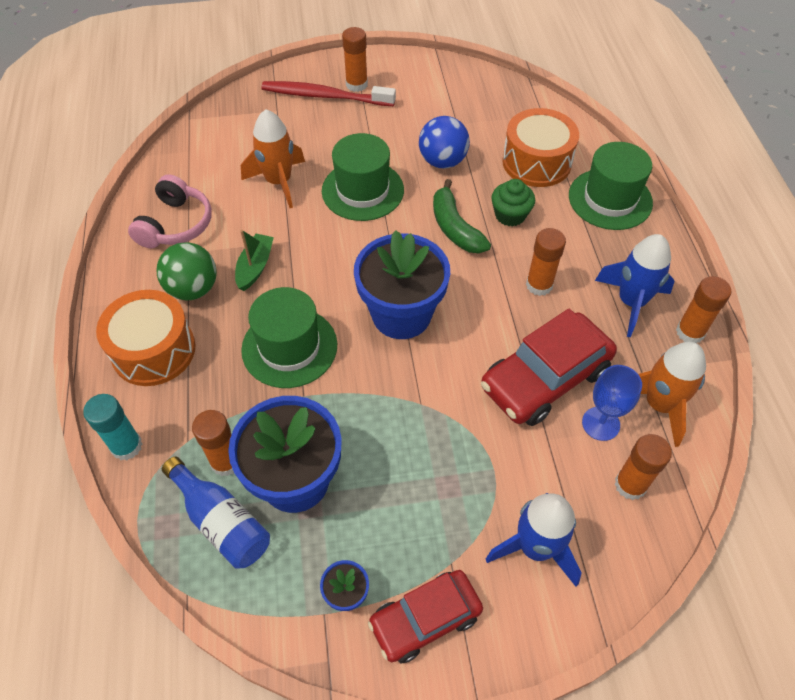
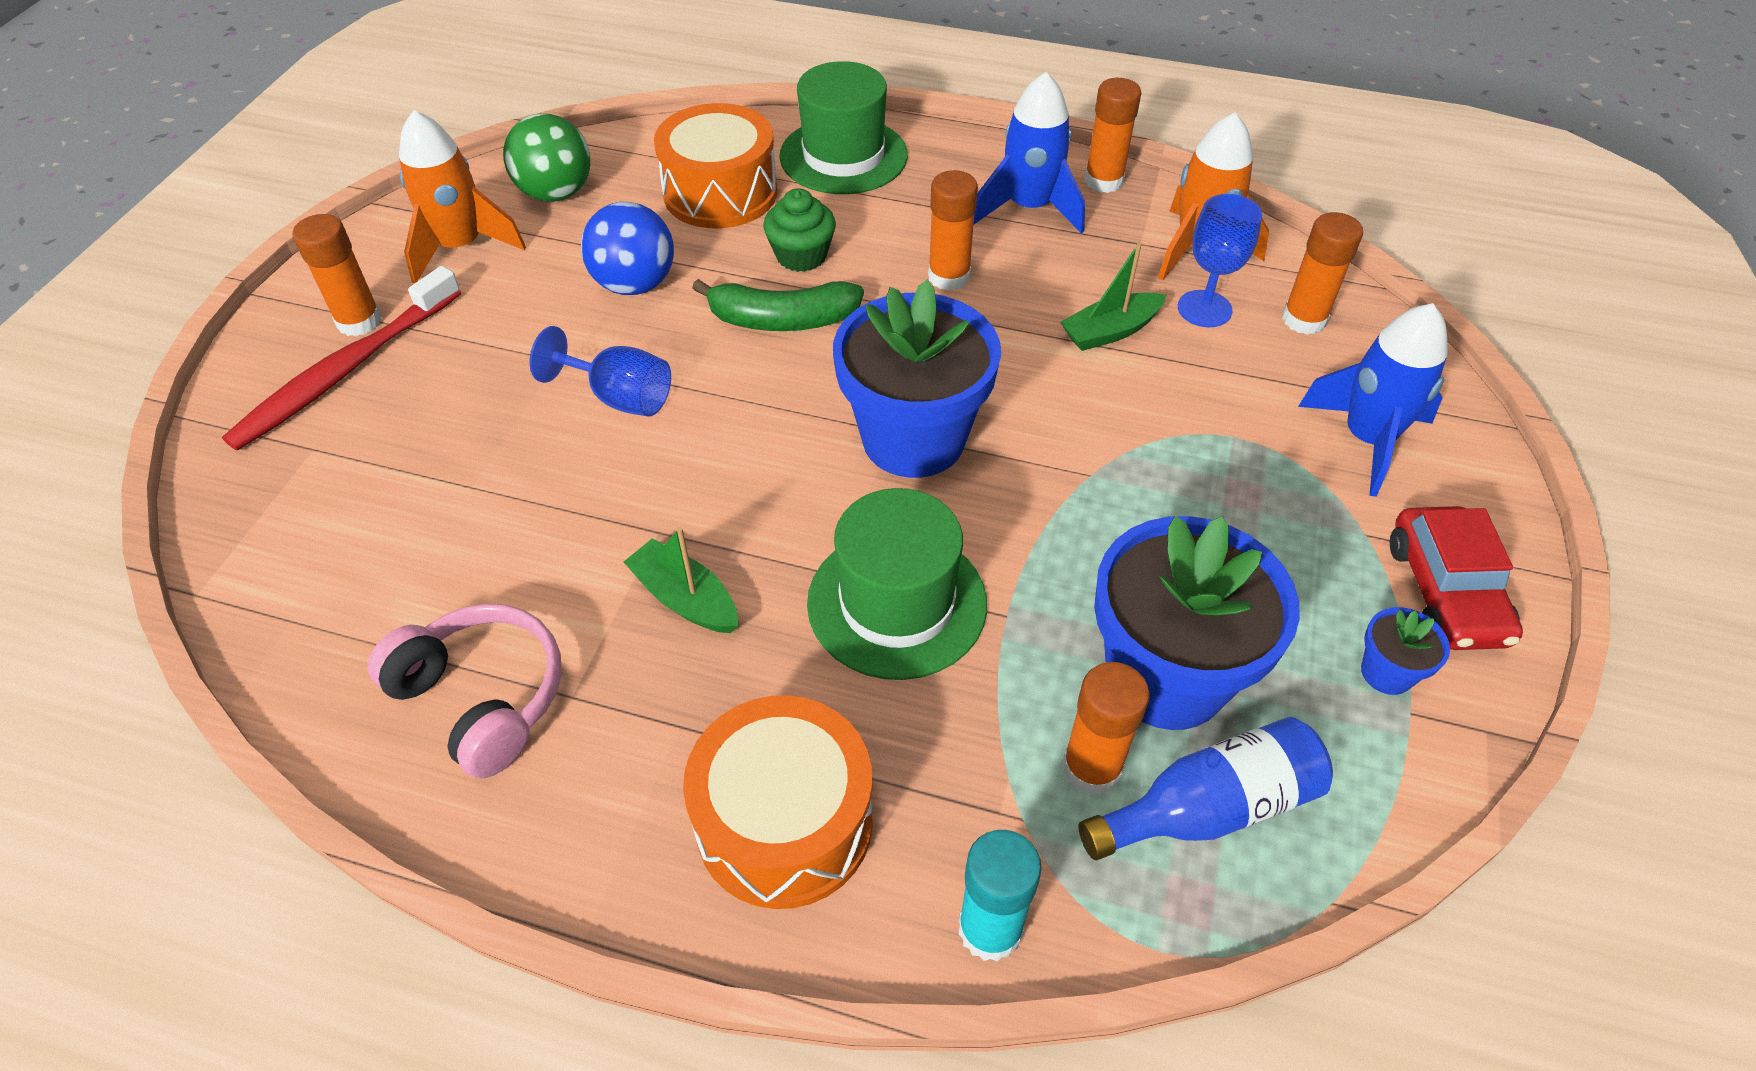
camera: 65 degrees left, 5 degrees down
(193, 289) = (672, 712): green ball -> green ball (556, 193)
(279, 182) = (504, 502): orange rocket -> orange rocket (461, 247)
(362, 190) = (619, 397): green hat -> blue goblet
(545, 378) = (1110, 331): red car -> green boat

